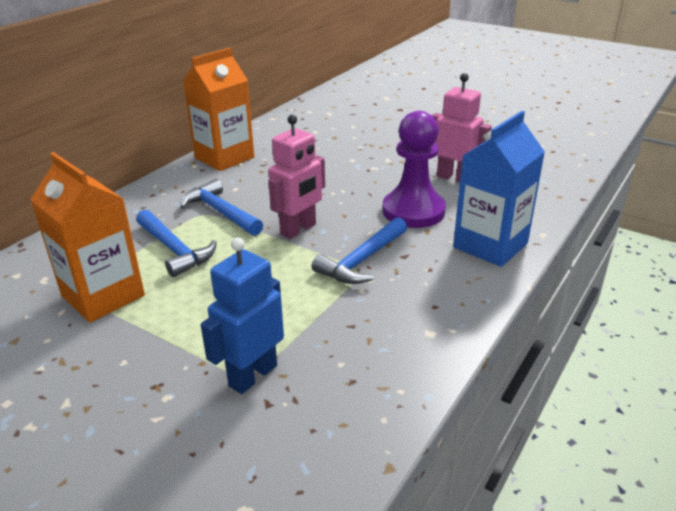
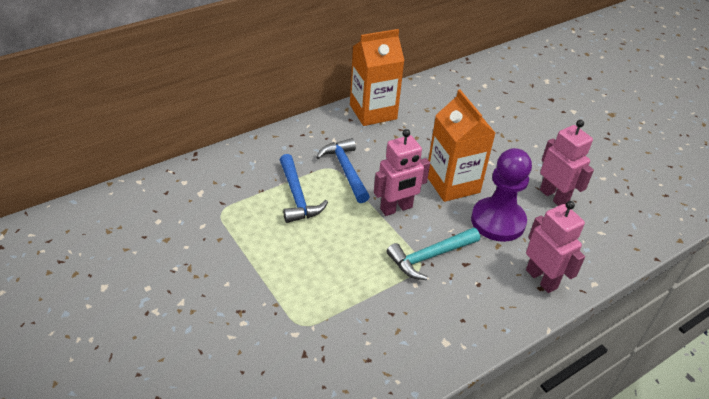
camera: 20 degrees right, 10 degrees up
(103, 296) = (233, 222): orange carton -> orange carton (452, 184)
(252, 375) = (304, 328): blue robot -> none
(362, 261) = (430, 257): blue hammer -> turquoise hammer
(490, 245) = (541, 279): blue carton -> pink robot

